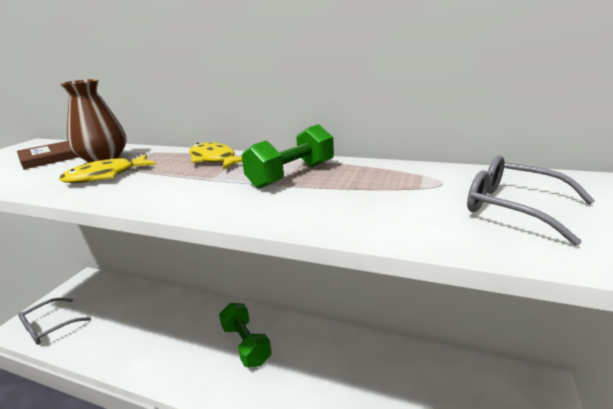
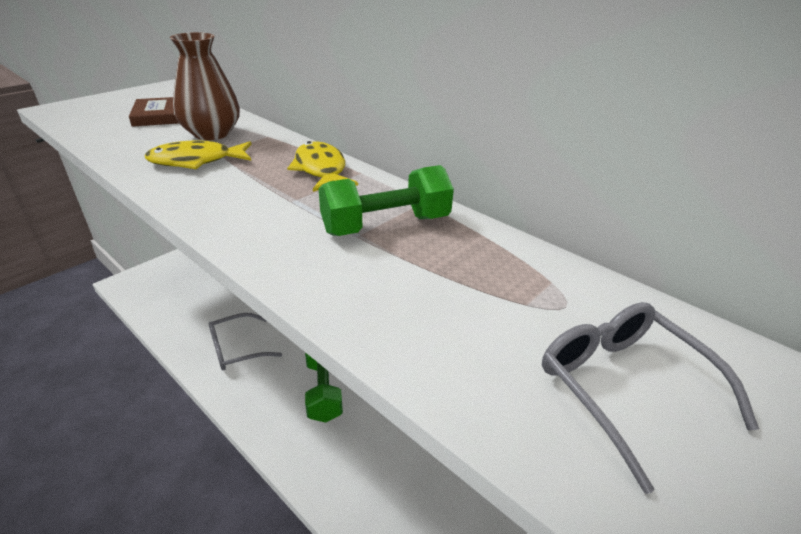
camera: 20 degrees right, 10 degrees up
(48, 327) = (150, 293): grey glasses -> grey glasses (236, 349)

